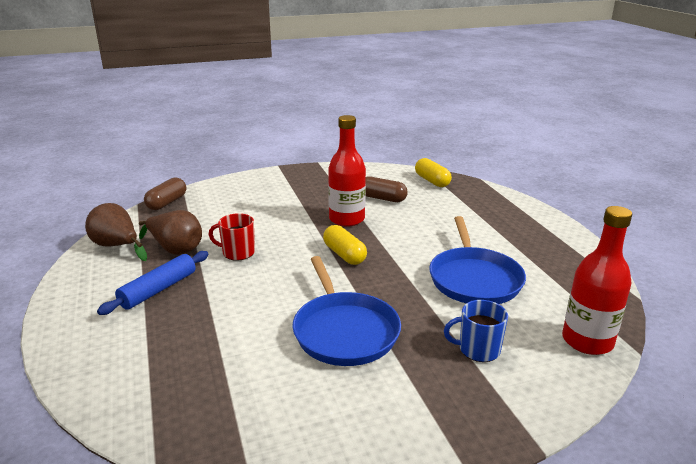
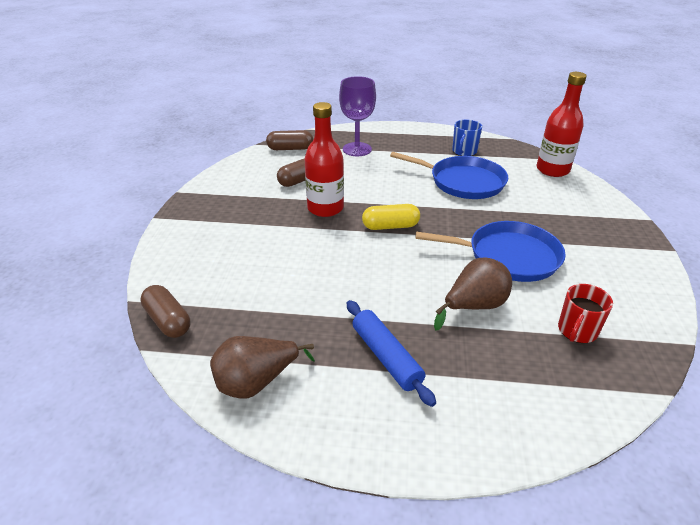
camera: 65 degrees left, 10 degrees up
(175, 249) = (302, 331): brown pear -> brown pear (474, 306)
(237, 253) = (343, 287): red mug -> red mug (577, 331)
(432, 181) = (290, 149): yellow capsule -> brown capsule
(471, 209) = (357, 149): none -> purple goblet
(478, 349) = (550, 208): blue mug -> blue mug (464, 151)

